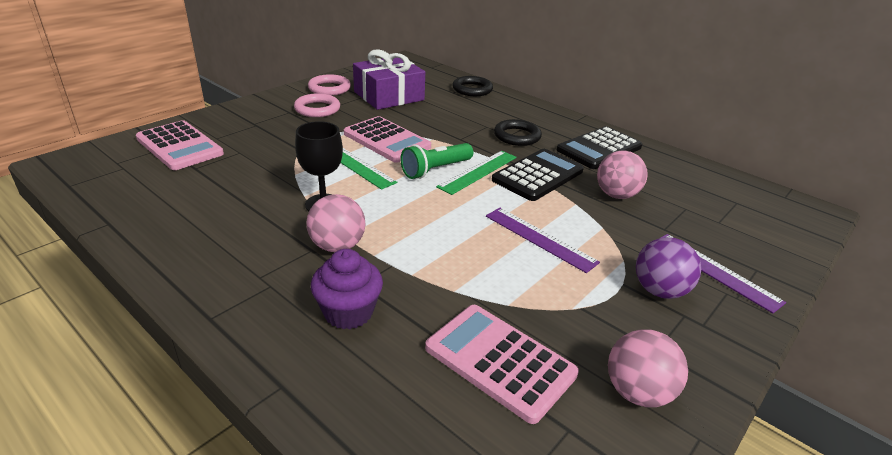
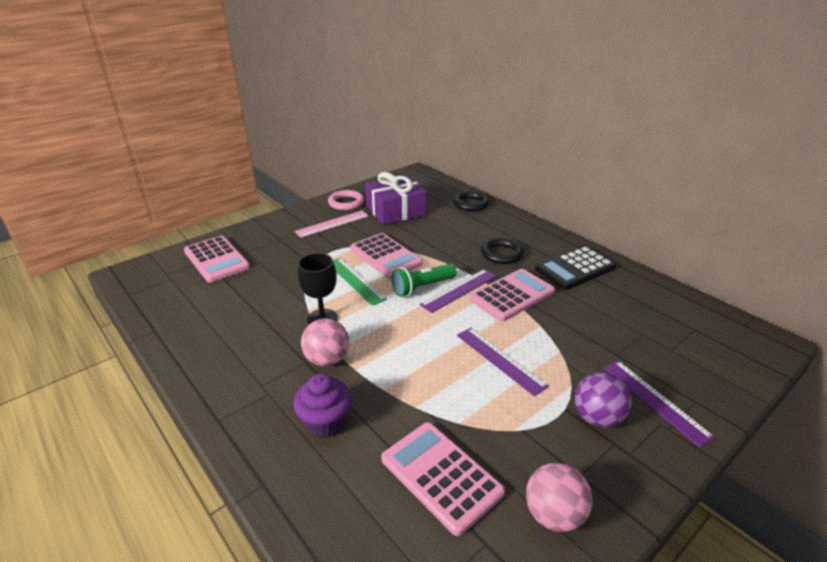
camera: 10 degrees right, 0 degrees up
(317, 109) = (332, 224): pink ring -> pink ruler
(478, 172) = (459, 290): green ruler -> purple ruler
(538, 175) = (512, 295): black calculator -> pink calculator
(616, 195) = (580, 318): pink ball -> none

